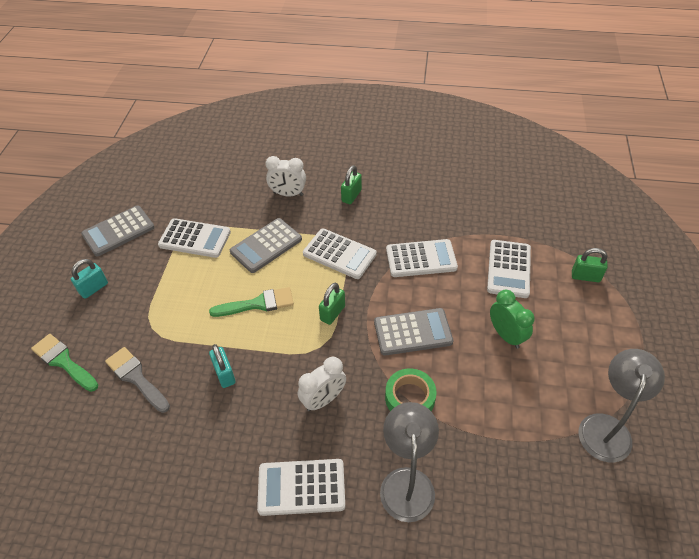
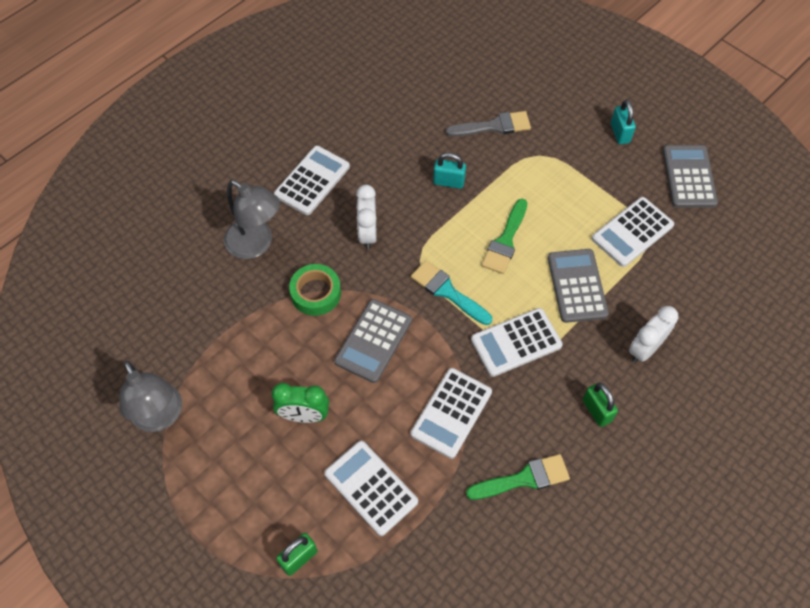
camera: 125 degrees right, 10 degrees up
(63, 361) = (548, 89): green brush -> green brush (524, 478)
(332, 313) = (447, 291): green padlock -> turquoise brush

